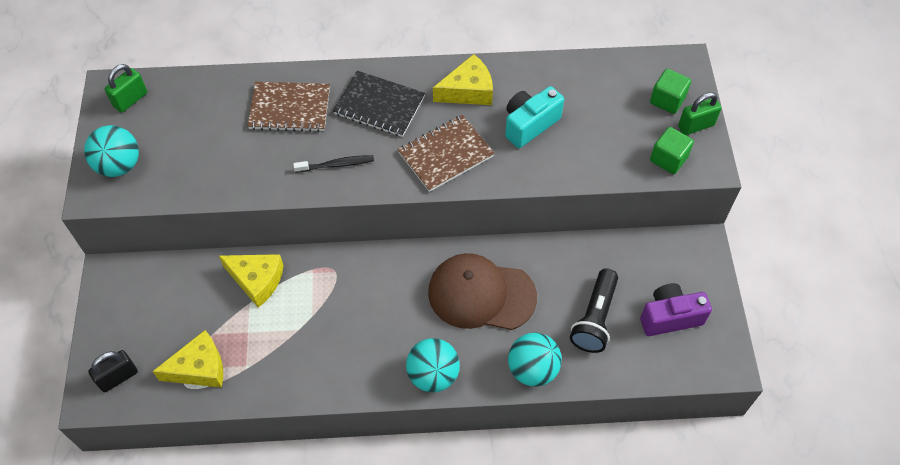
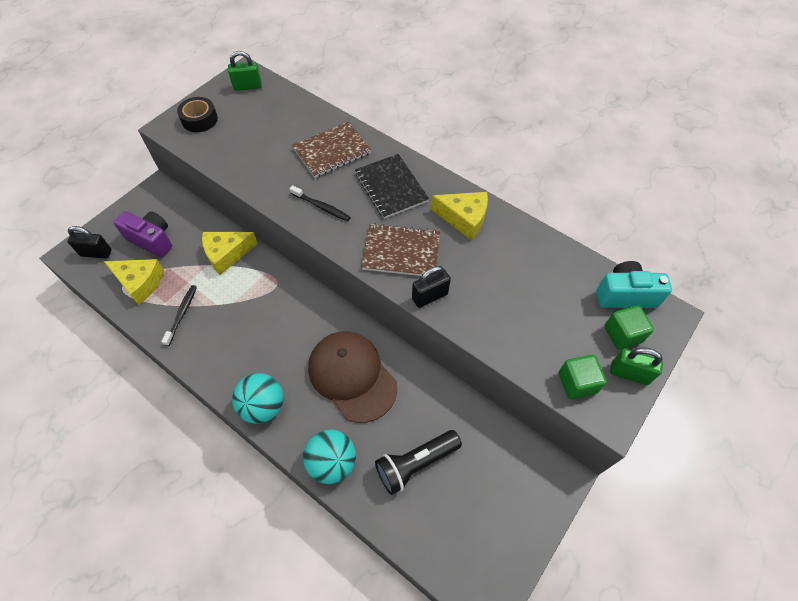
camera: 40 degrees right, 0 degrees up
(119, 165) = (199, 119): turquoise ball -> black tape
(257, 280) = (227, 254): yellow cheese -> yellow cheese turned 90 degrees clockwise
(274, 362) = (182, 314): none -> black toothbrush
(290, 108) = (332, 151): brown notebook -> brown notebook turned 75 degrees counterclockwise
(504, 174) = (430, 296): none -> black padlock
(529, 125) = (485, 274): turquoise camera -> turquoise camera (625, 295)
(670, 317) = (476, 514): purple camera -> purple camera (152, 240)

